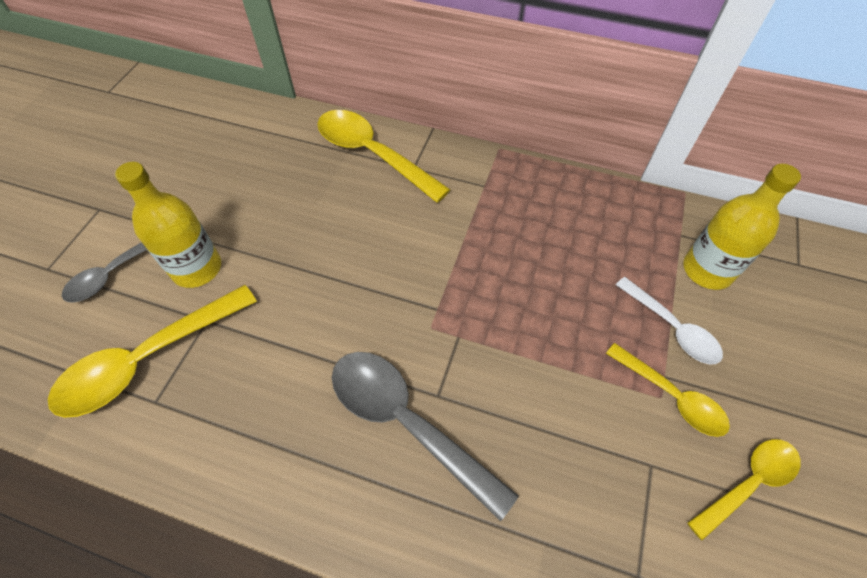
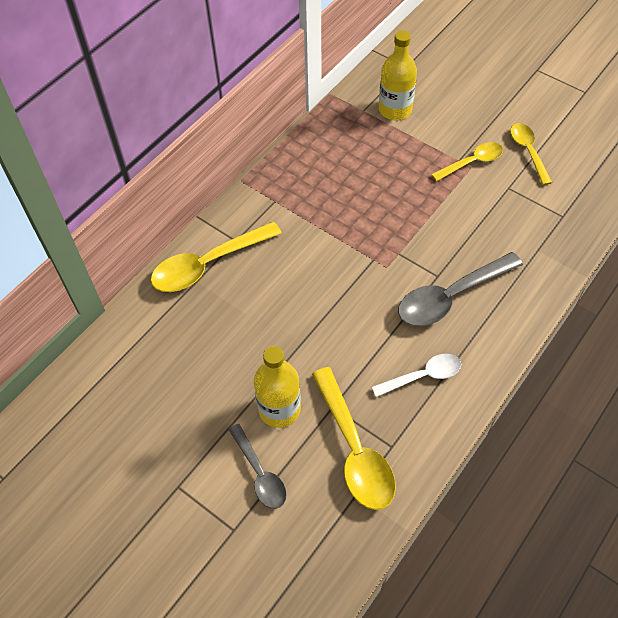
camera: 70 degrees left, 0 degrees up
(672, 328) = (429, 143): white spoon -> white spoon (423, 376)

